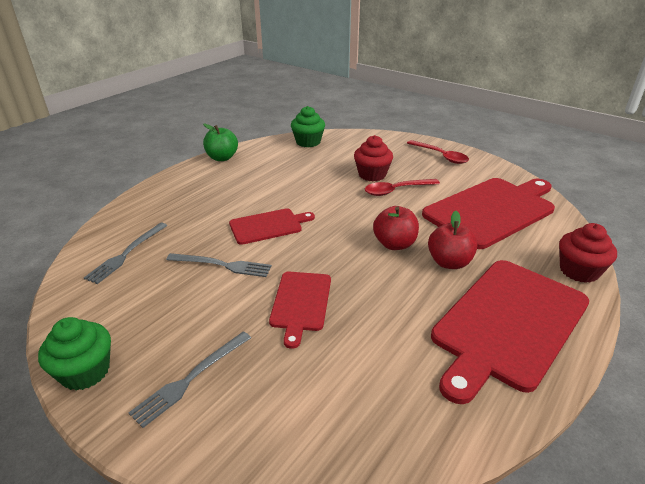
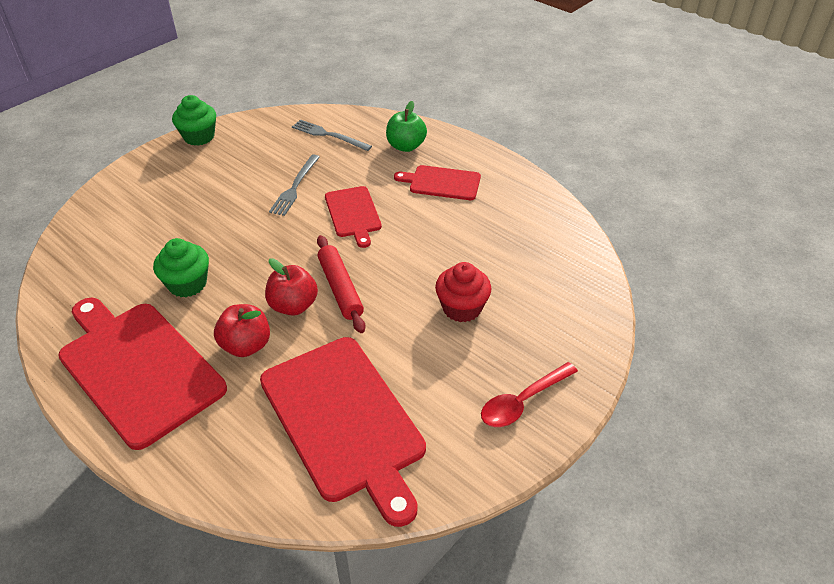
camera: 95 degrees right, 10 degrees up
(191, 378) = (170, 179): grey fork -> none
(222, 158) = (516, 177): green apple -> green apple (406, 146)
(300, 303) = (225, 232): red cutting board -> red cutting board (442, 183)
(308, 142) = (569, 252): green cupcake -> green cupcake (187, 284)
(367, 223) = (340, 288): none -> red rolling pin
(396, 190) = (414, 326): red spoon -> none
(579, 271) = (187, 468): red cupcake -> none

